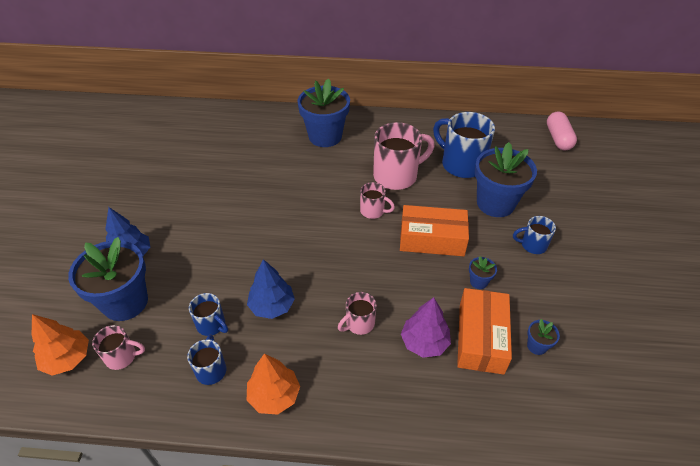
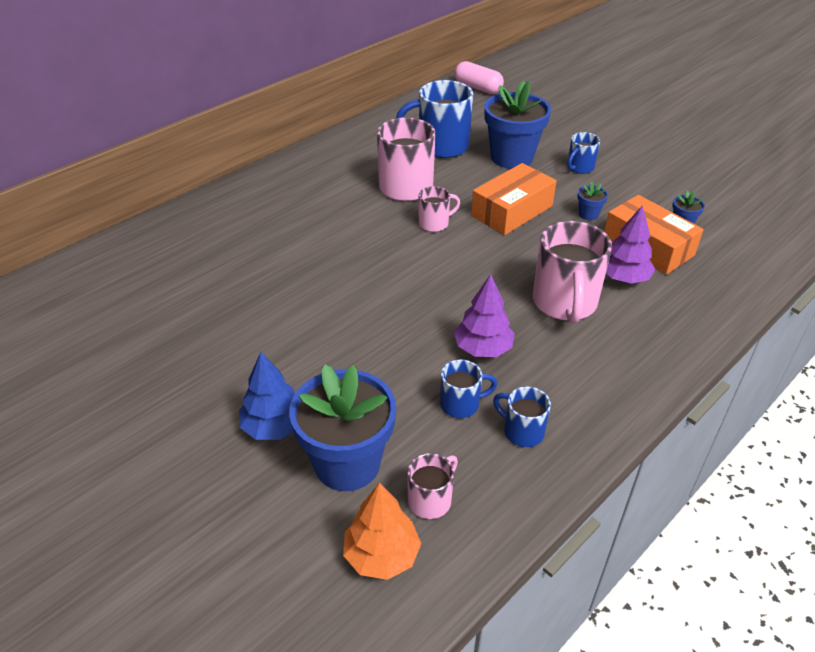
camera: 50 degrees left, 5 degrees down
(272, 306) = (483, 348): blue tree -> purple tree
(274, 395) = (596, 400): orange tree -> none
(325, 136) = (285, 196): blue flower pot -> none
(359, 324) = (564, 303): pink mug -> pink mug, size x1.92

